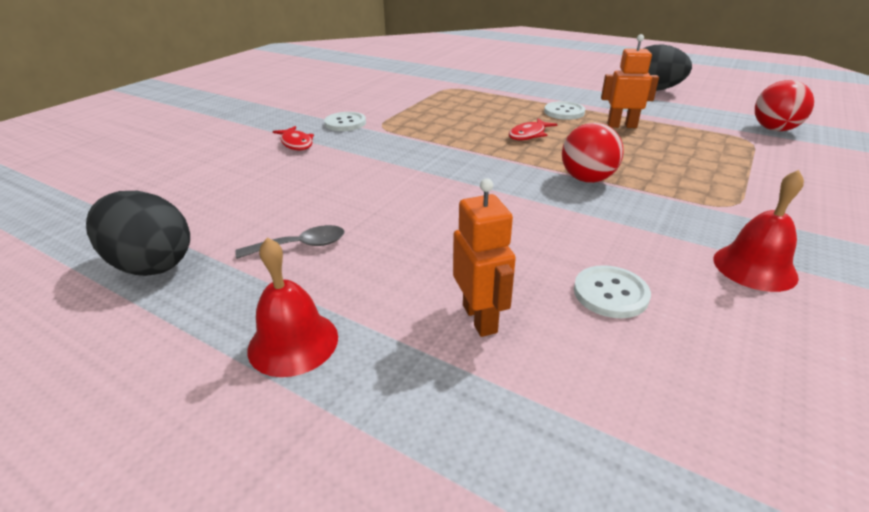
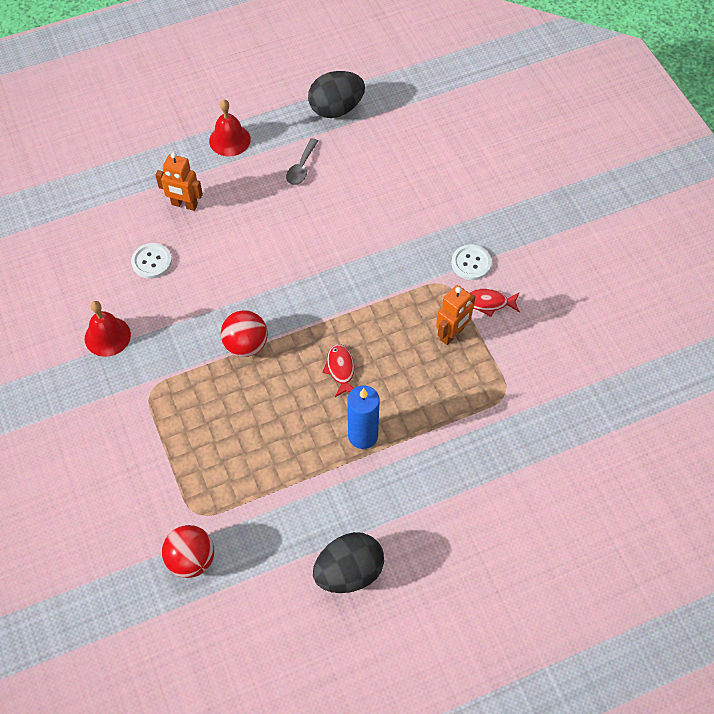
camera: 125 degrees right, 25 degrees up
(296, 143) = (451, 216): red fish -> red fish (488, 303)
(564, 112) = (363, 435): white button -> blue candle
(621, 126) = (299, 451): orange robot -> orange robot (452, 334)

